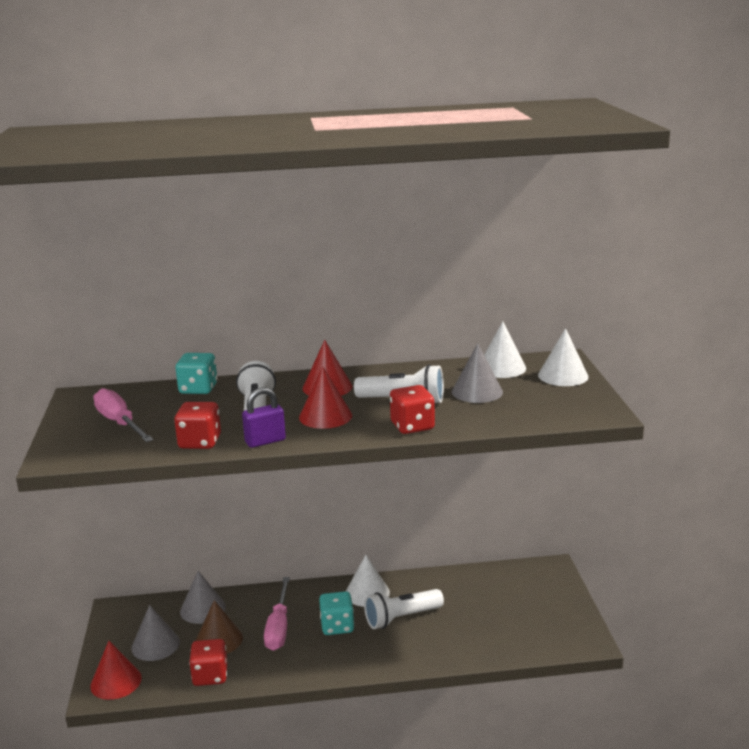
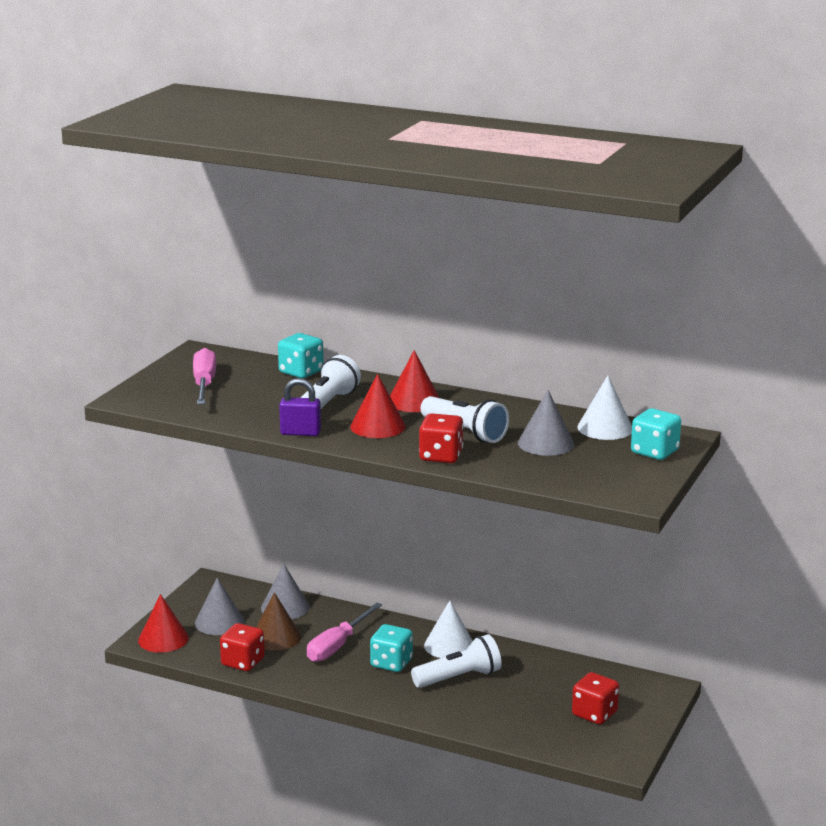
camera: 30 degrees right, 0 degrees up
(200, 442) = (248, 418): red dice -> red dice (594, 714)
(401, 618) = (459, 678): white flashlight -> white flashlight turned 150 degrees clockwise
(563, 375) = (654, 452): white cone -> turquoise dice

